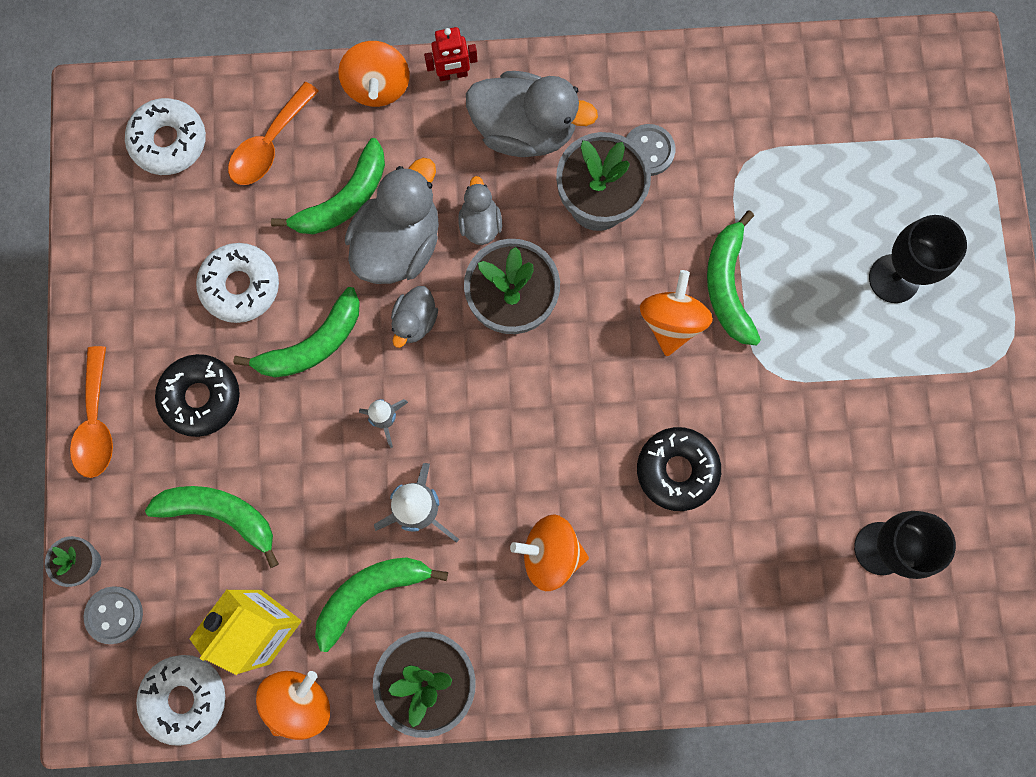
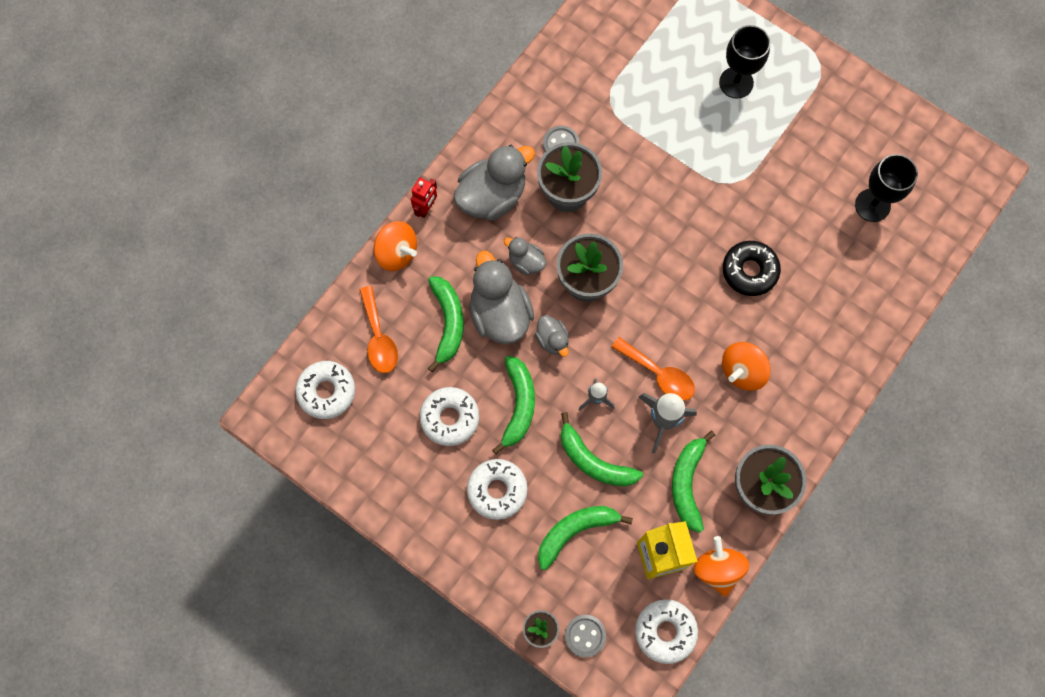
camera: 50 degrees left, 5 degrees down
(96, 423) = (462, 561): orange spoon -> orange spoon (659, 374)
(201, 397) = (497, 490): black donut -> white donut
(671, 322) = (666, 209): orange spinning top -> none
(727, 285) = (670, 165): green banana -> green banana (593, 461)

